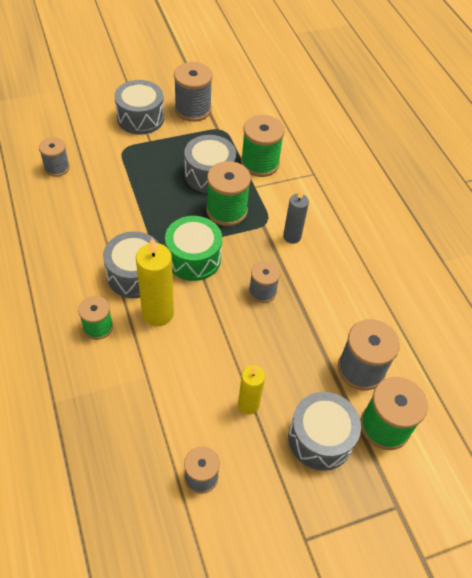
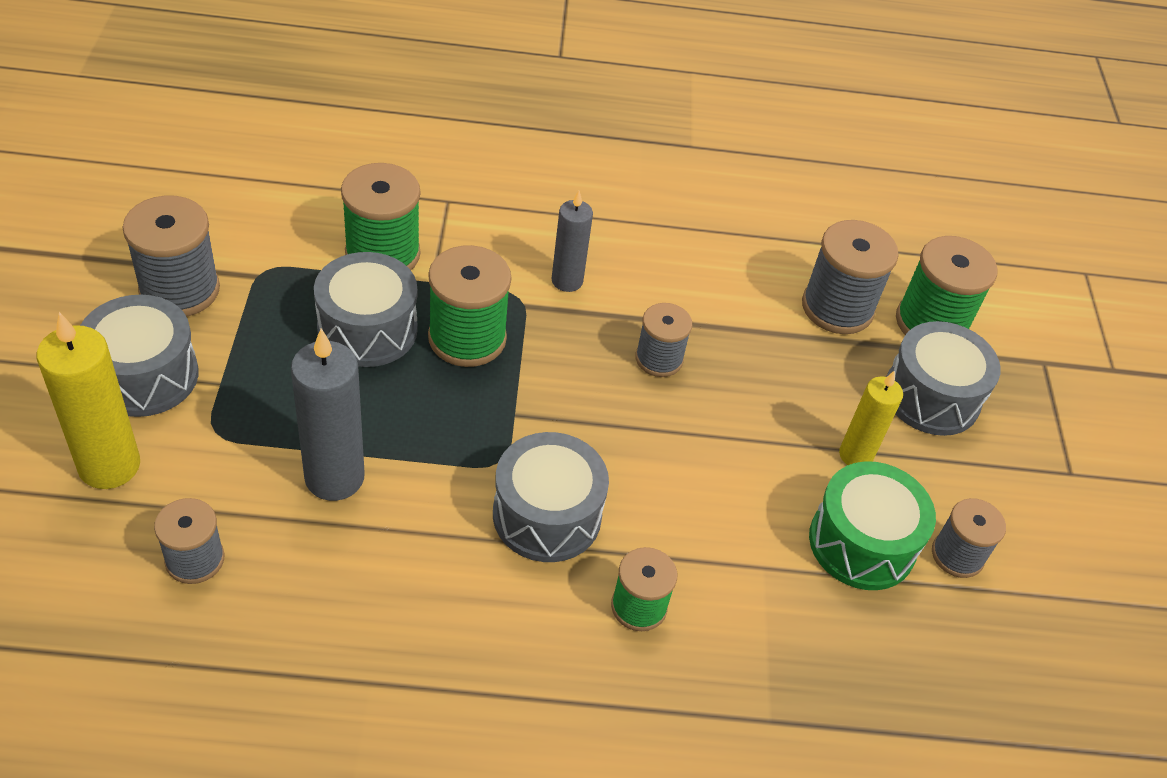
camera: 70 degrees left, 5 degrees down
(118, 194) = (334, 477): none -> grey candle
(158, 313) = (645, 510): yellow candle -> yellow candle (109, 466)
(193, 258) = (550, 420): green drum -> green drum (862, 543)

